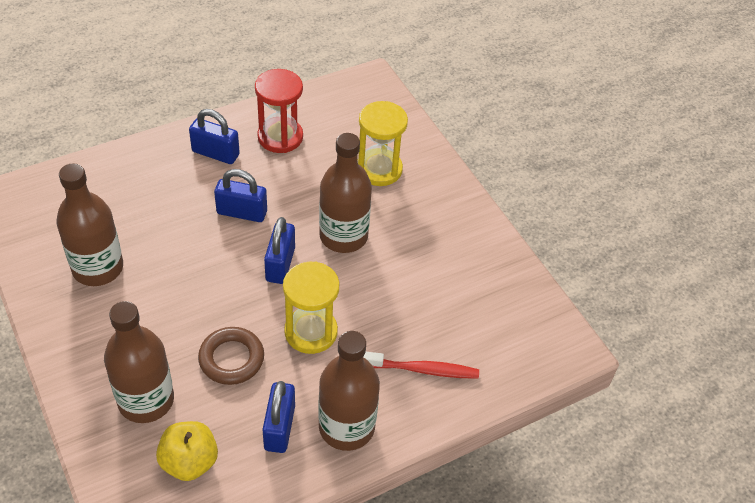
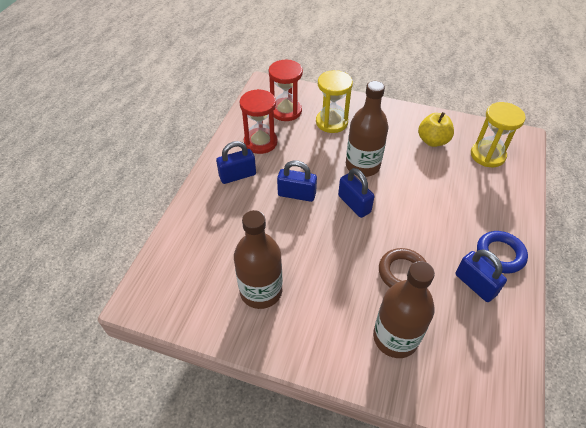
camera: 40 degrees left, 0 degrees up
(189, 462) = (464, 347): yellow apple -> yellow apple (432, 141)
(242, 212) = (296, 194): blue padlock -> blue padlock turned 45 degrees clockwise
(311, 332) = (417, 224): yellow hourglass -> yellow hourglass (487, 155)
(346, 427) = (500, 254): brown bottle -> blue ring
(350, 123) = (286, 111): none -> red hourglass
(422, 370) = (487, 197): red toothbrush -> none

